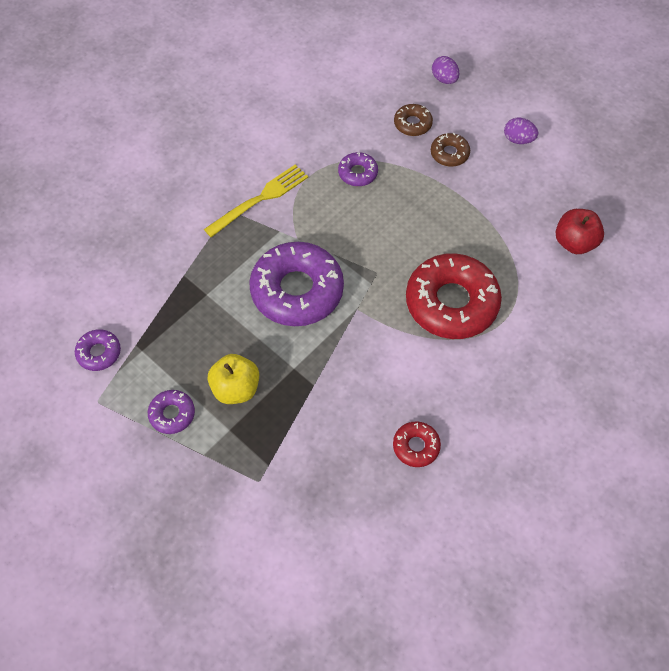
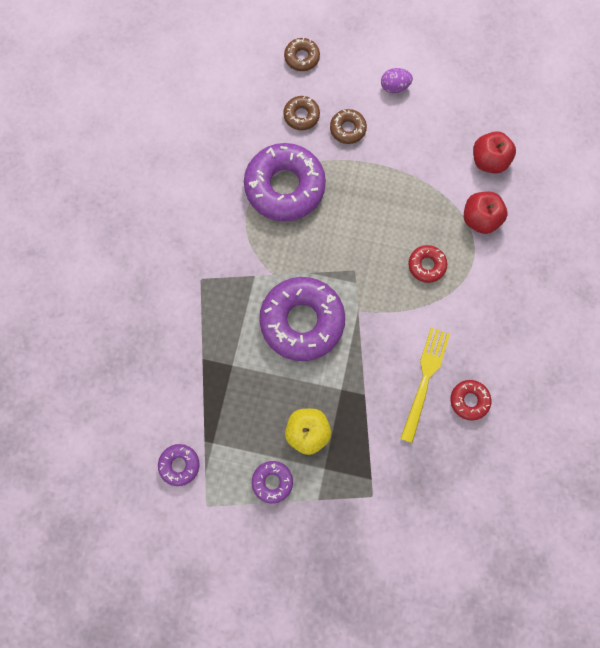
camera: 30 degrees left, 15 degrees up
(260, 199) = (220, 254): yellow fork -> yellow fork (425, 379)
(357, 173) = (285, 187): purple donut -> purple donut, size x2.16
(444, 79) = (302, 58): purple egg -> brown donut
(451, 303) = (426, 265): red donut -> red donut, size x0.46
(533, 288) = (480, 219): none -> red apple

